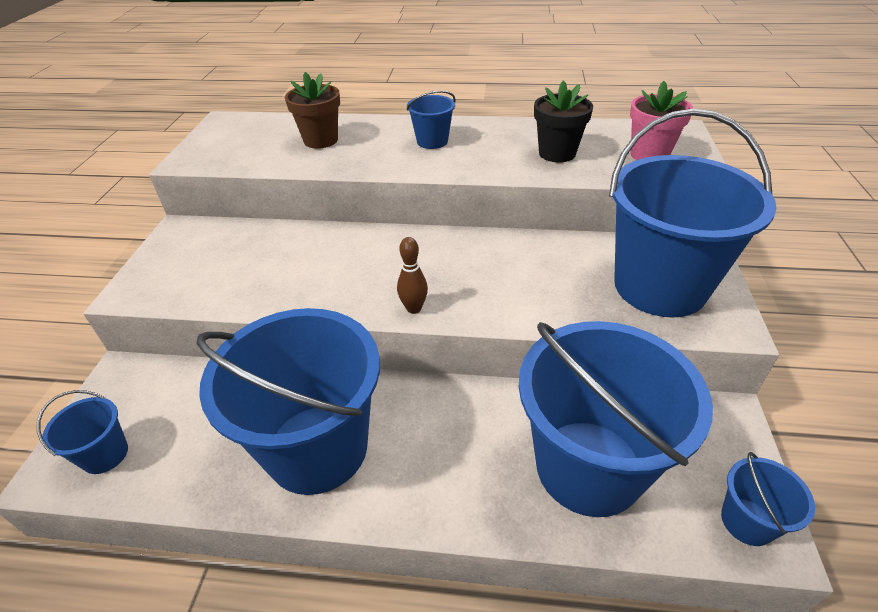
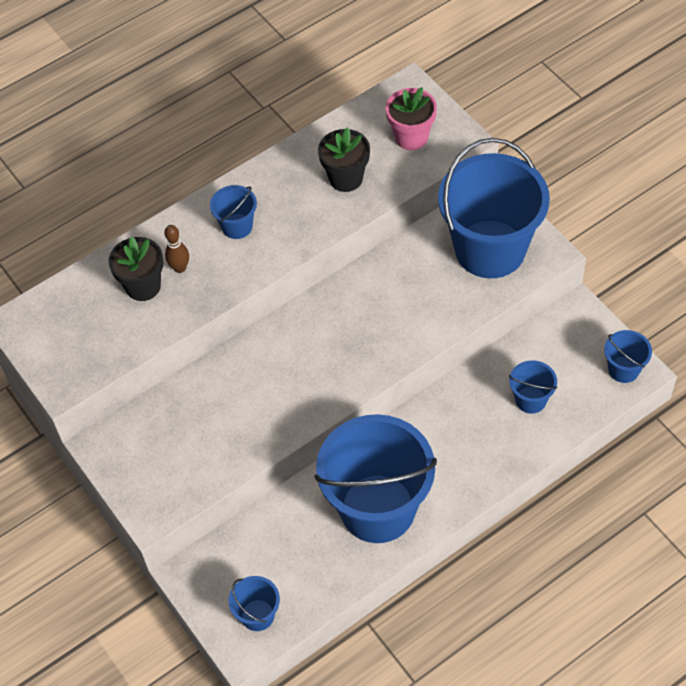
camera: 40 degrees left, 15 degrees up
(321, 140) = (143, 286): brown flower pot -> black flower pot
(414, 308) = (360, 378): brown bowling pin -> brown bowling pin (180, 268)
(588, 467) = (530, 400): blue bucket -> blue bucket, size x0.43

